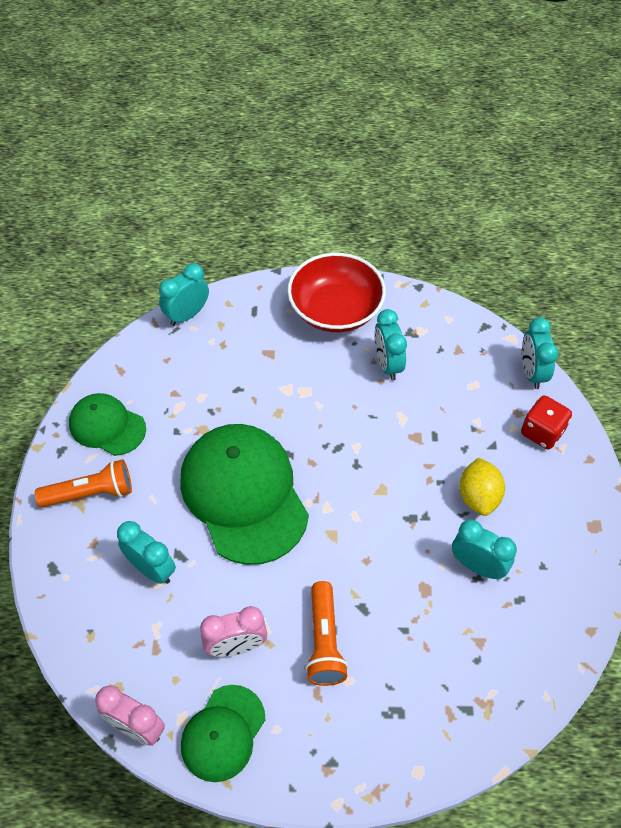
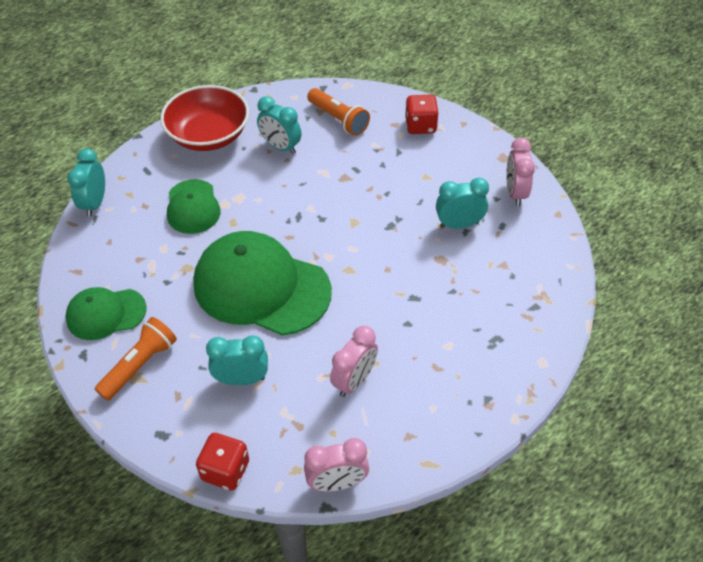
camera: 40 degrees left, 5 degrees down
(68, 640) = (225, 470): none -> red dice
(223, 733) = (400, 438): green cap -> green cap (193, 207)
(324, 641) = (409, 334): orange flashlight -> orange flashlight (338, 119)
(478, 497) = (419, 186): yellow lemon -> none
(532, 373) = (380, 97): turquoise clock -> none
(568, 574) = (515, 193): none -> pink clock

